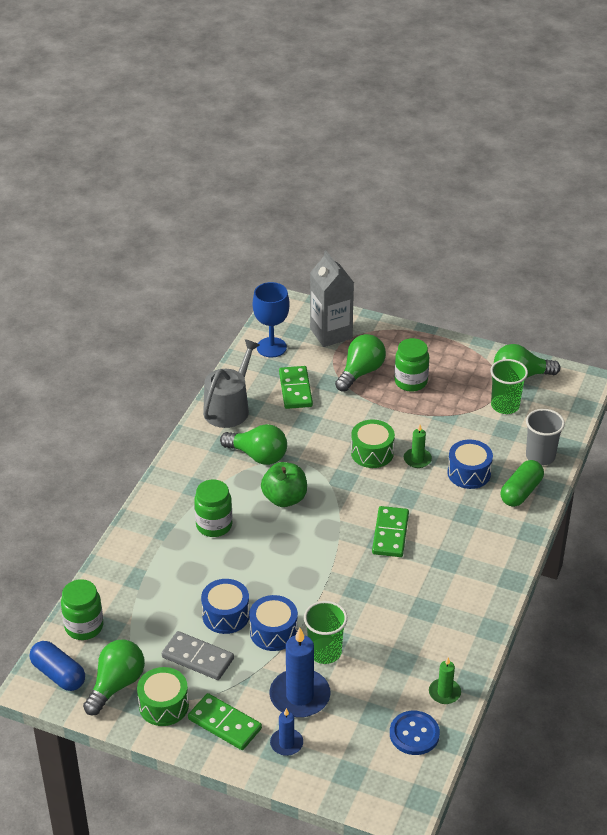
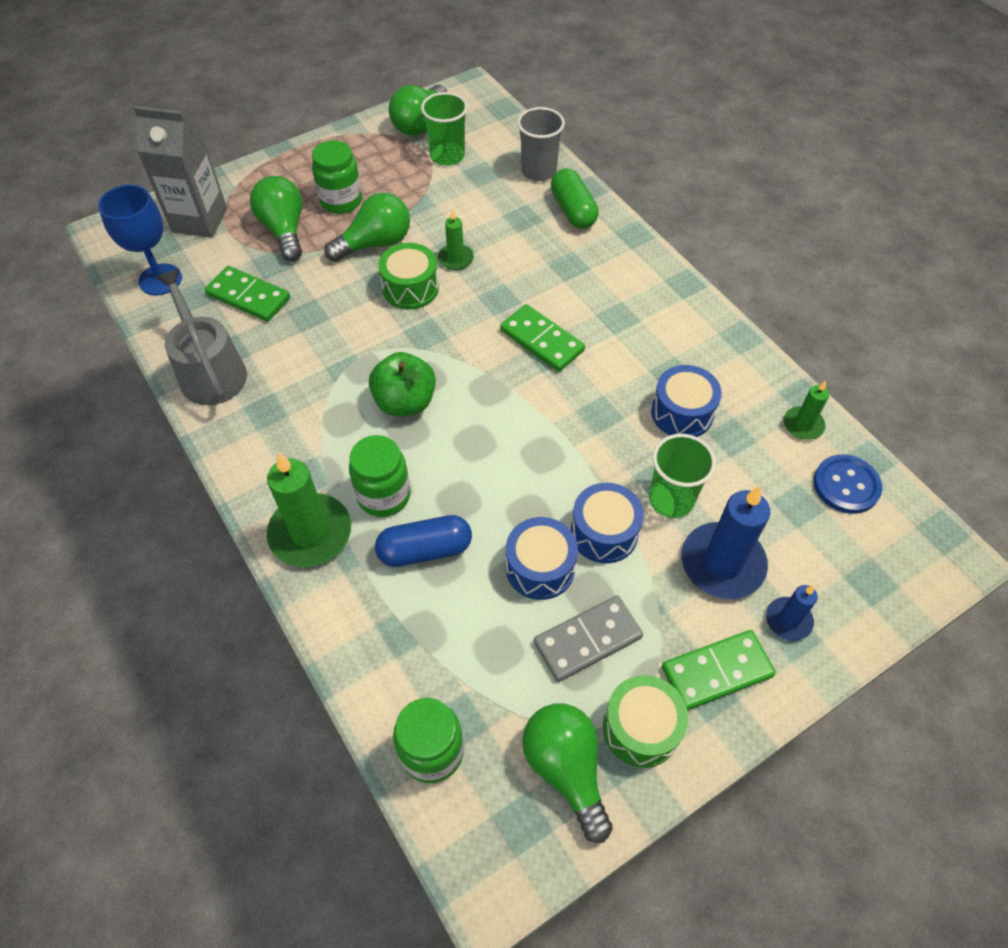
camera: 55 degrees left, 15 degrees up
(58, 674) = (494, 839): blue capsule -> blue capsule (425, 550)
(165, 510) = (310, 533): none -> green candle
(258, 456) = (314, 388): green light bulb -> green light bulb (375, 243)
(469, 473) = (512, 232): blue drum -> blue drum (682, 413)

